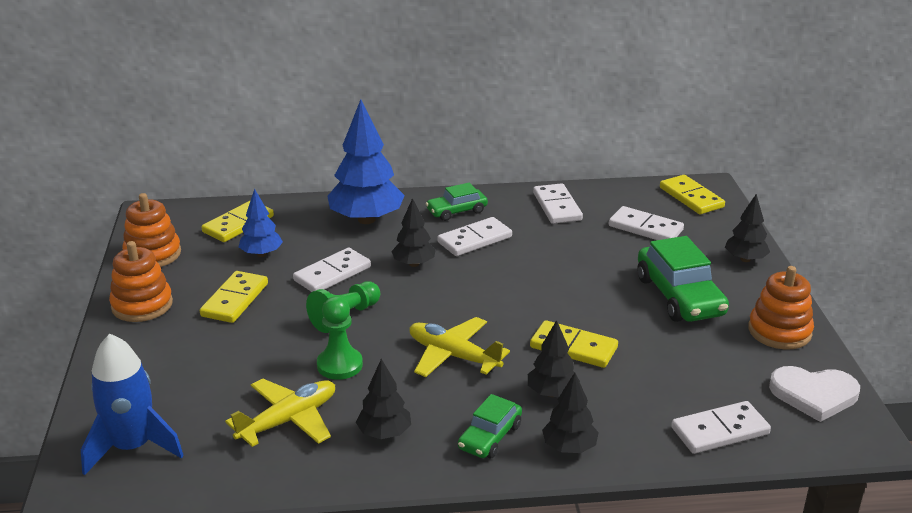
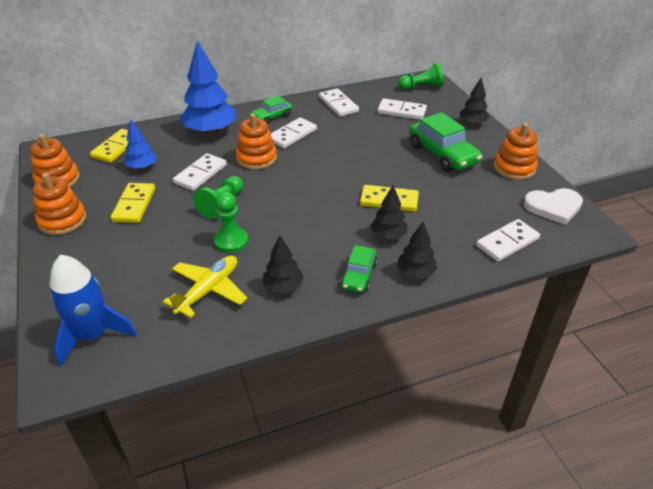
camera: 15 degrees left, 10 degrees up
(414, 264) = (256, 158): black tree -> orange stacking toy
(453, 356) = (310, 220): yellow plane -> none
(691, 197) = (421, 87): yellow domino -> green pawn

